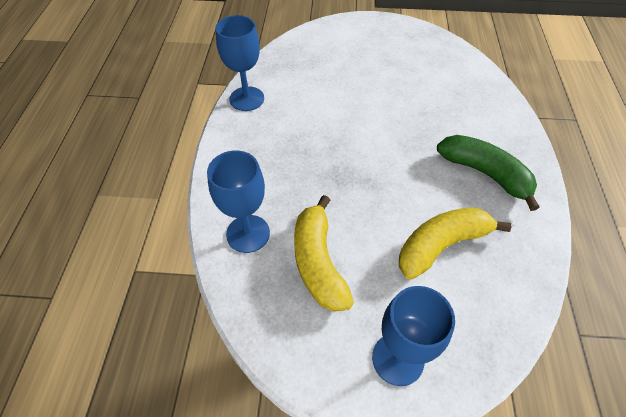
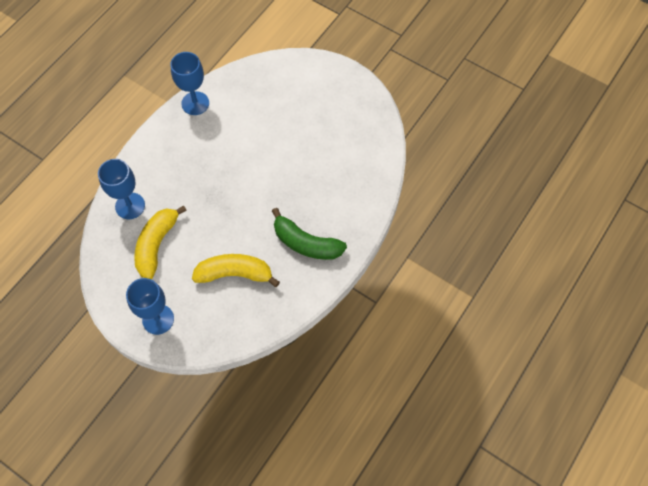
camera: 30 degrees right, 10 degrees up
(485, 173) = (306, 243): green banana -> green banana turned 135 degrees clockwise

